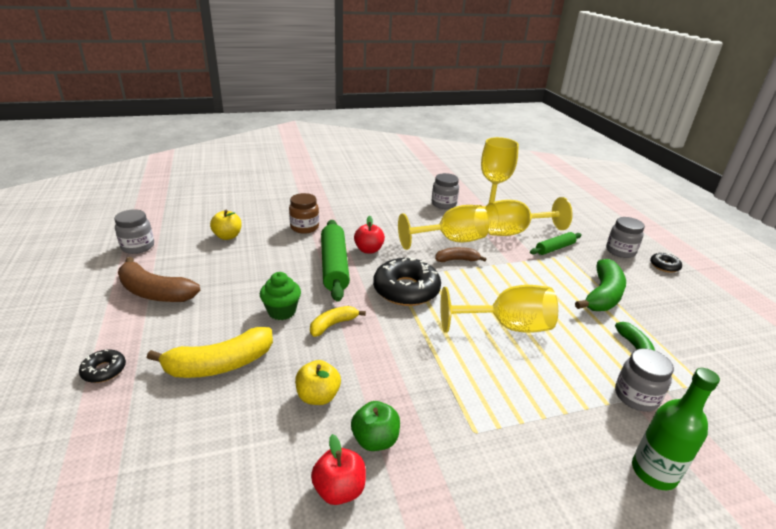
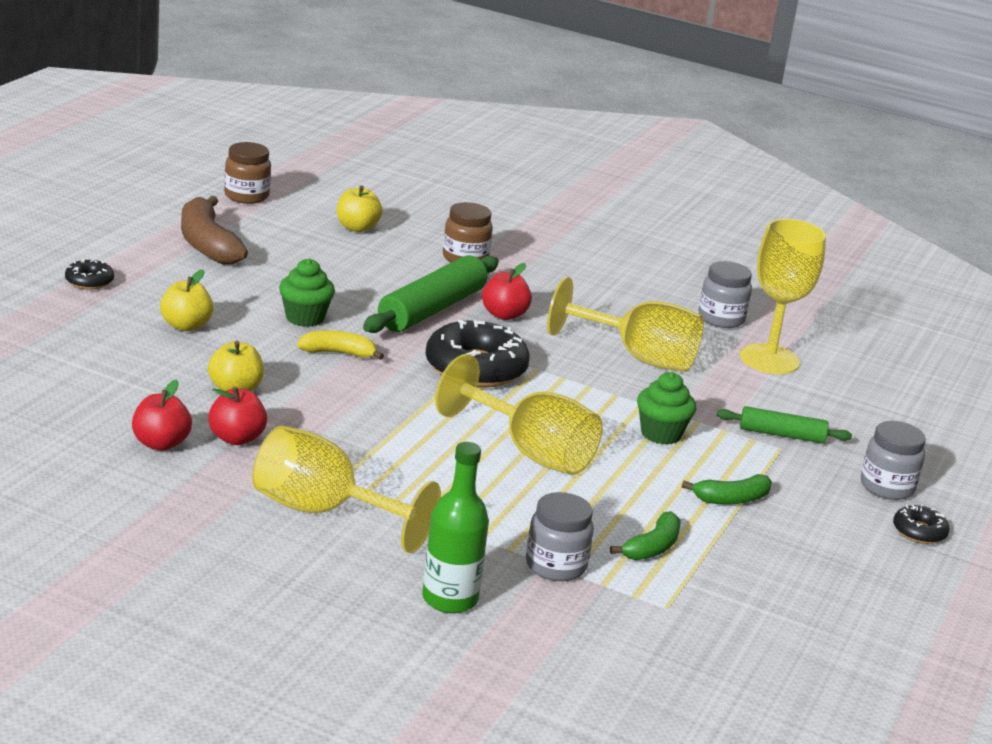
camera: 40 degrees right, 5 degrees down
(138, 247) = (246, 196): grey jar -> brown jar
(220, 364) = (186, 326): yellow banana -> yellow apple
(375, 440) = (236, 438): green apple -> red apple
(457, 260) = (602, 376): brown banana -> none
(514, 232) = (760, 393): yellow goblet -> yellow goblet (323, 512)
(525, 277) = (661, 434): none -> green cupcake
(602, 295) = (731, 499): green banana -> green banana, size x0.58

